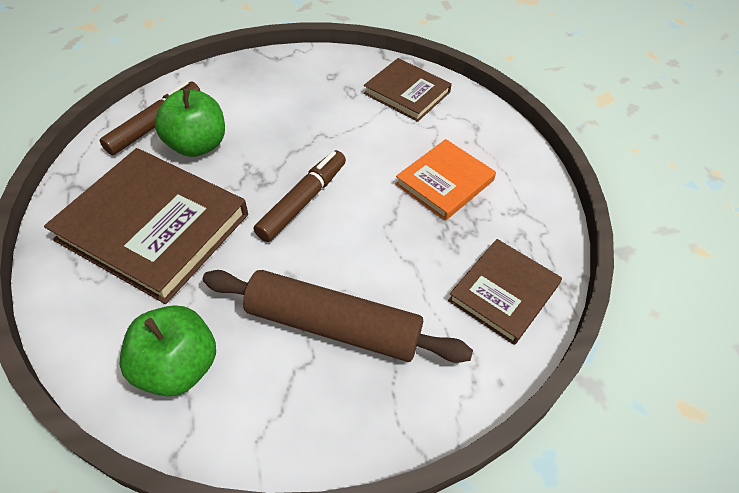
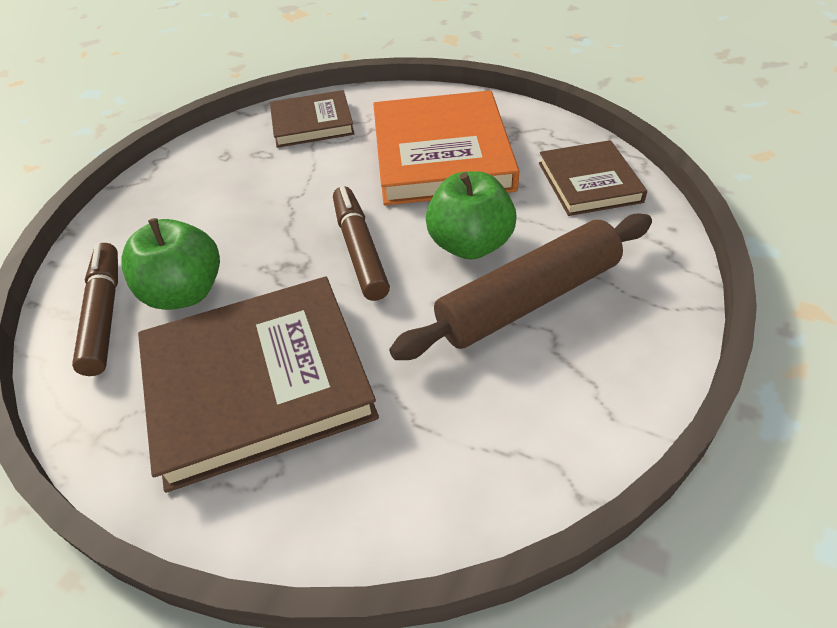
camera: 45 degrees left, 5 degrees down
(178, 367) = (472, 444): green apple -> green apple (470, 244)
(444, 182) = (441, 154): orange book -> orange book, size x1.75

